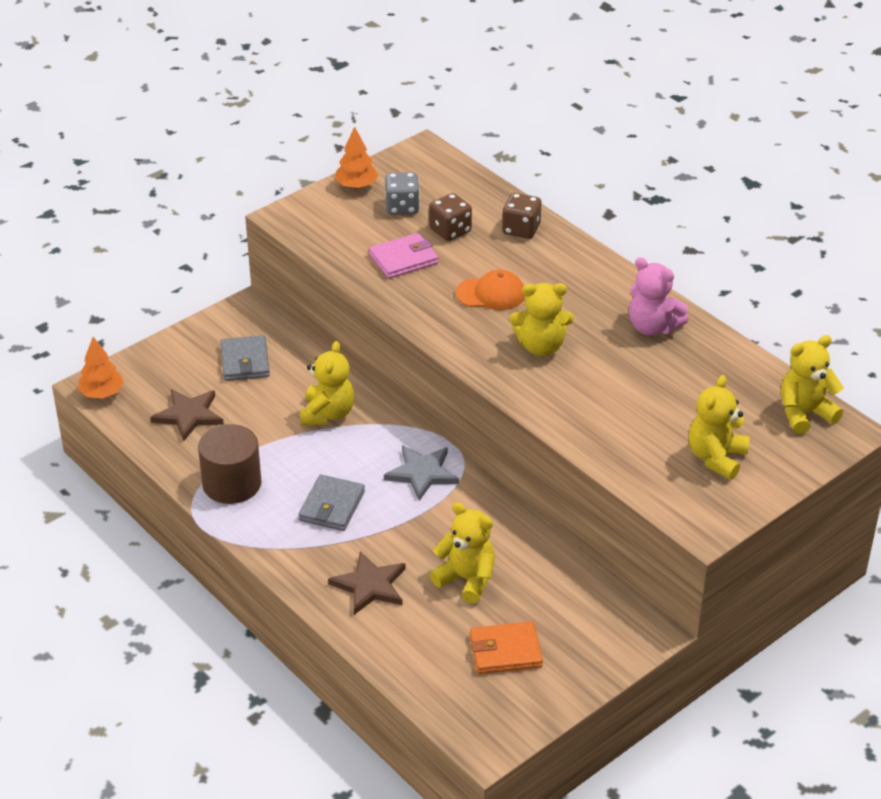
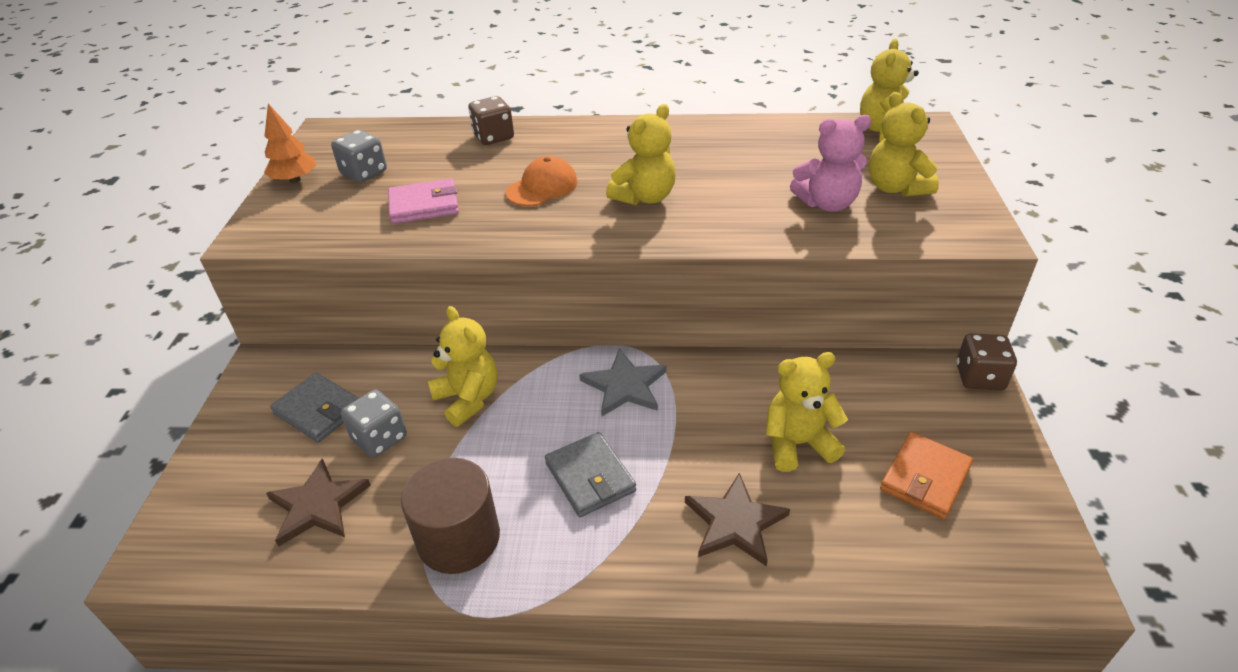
camera: 45 degrees left, 0 degrees up
(102, 393) = (172, 561): orange tree -> none
(256, 402) = (379, 438): none -> grey dice
(403, 259) = (424, 205): pink wallet -> pink wallet turned 60 degrees clockwise
(450, 231) = (435, 166): brown dice -> brown dice (979, 377)
(652, 327) = (698, 140): pink teddy bear -> pink teddy bear (827, 203)

